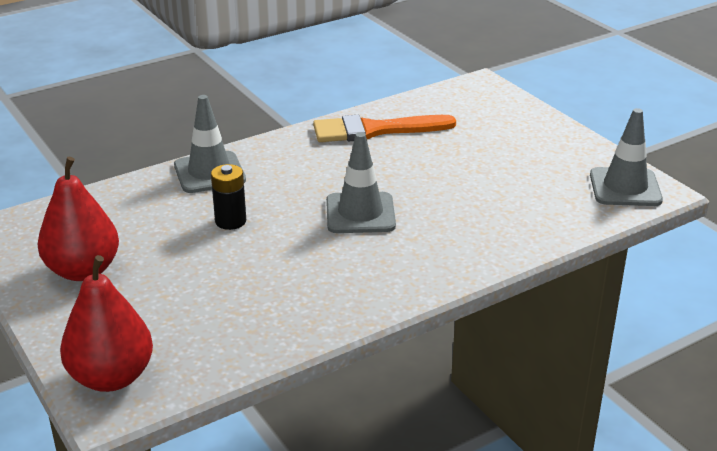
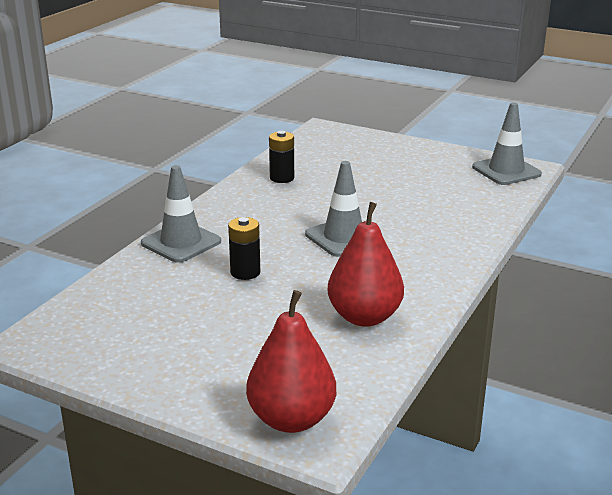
camera: 30 degrees left, 5 degrees down
(83, 270) = (159, 348): red pear -> red pear (364, 317)
(375, 130) = (282, 178): orange brush -> black battery

